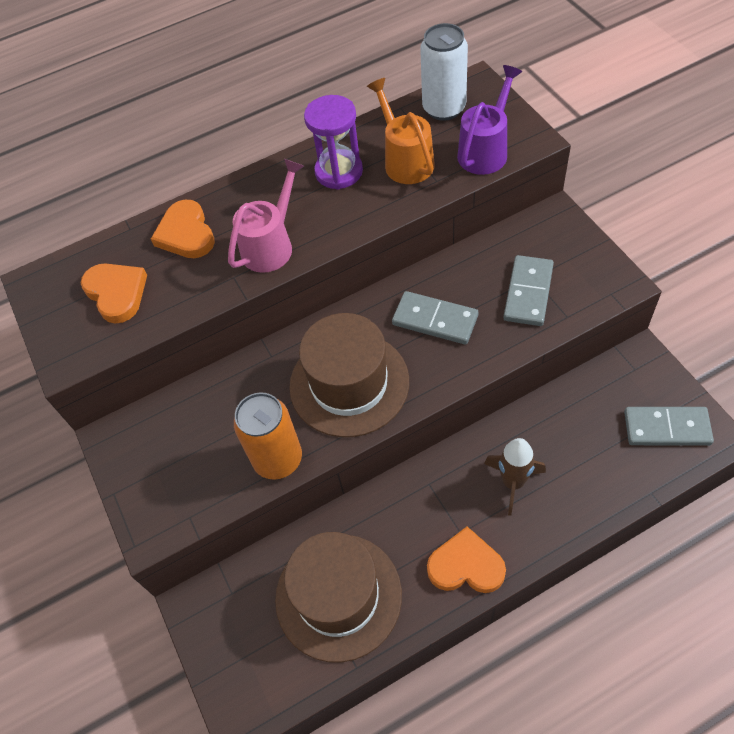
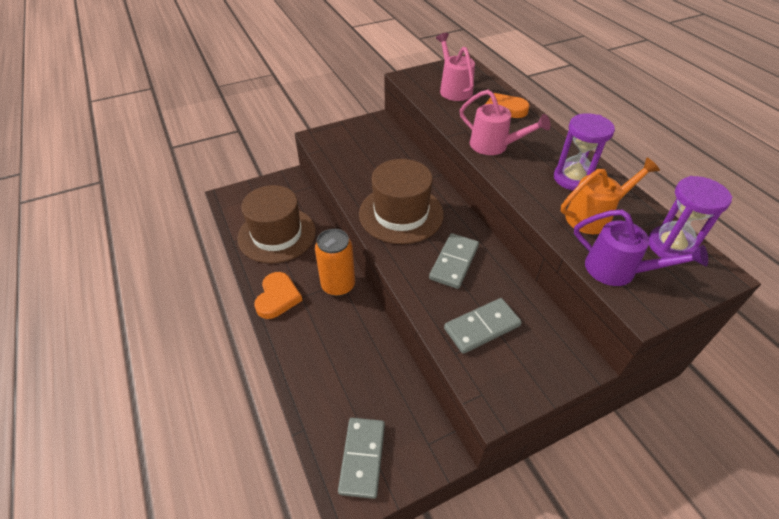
camera: 85 degrees right, 10 degrees down
(116, 293) = (454, 89): orange heart -> pink watering can
(278, 459) = (350, 181): orange can -> orange can (338, 285)
(444, 108) = (671, 246): white can -> purple hourglass
(513, 482) = (332, 331): brown rocket -> none
(528, 293) = (482, 327): grey domino -> grey domino turned 45 degrees counterclockwise

